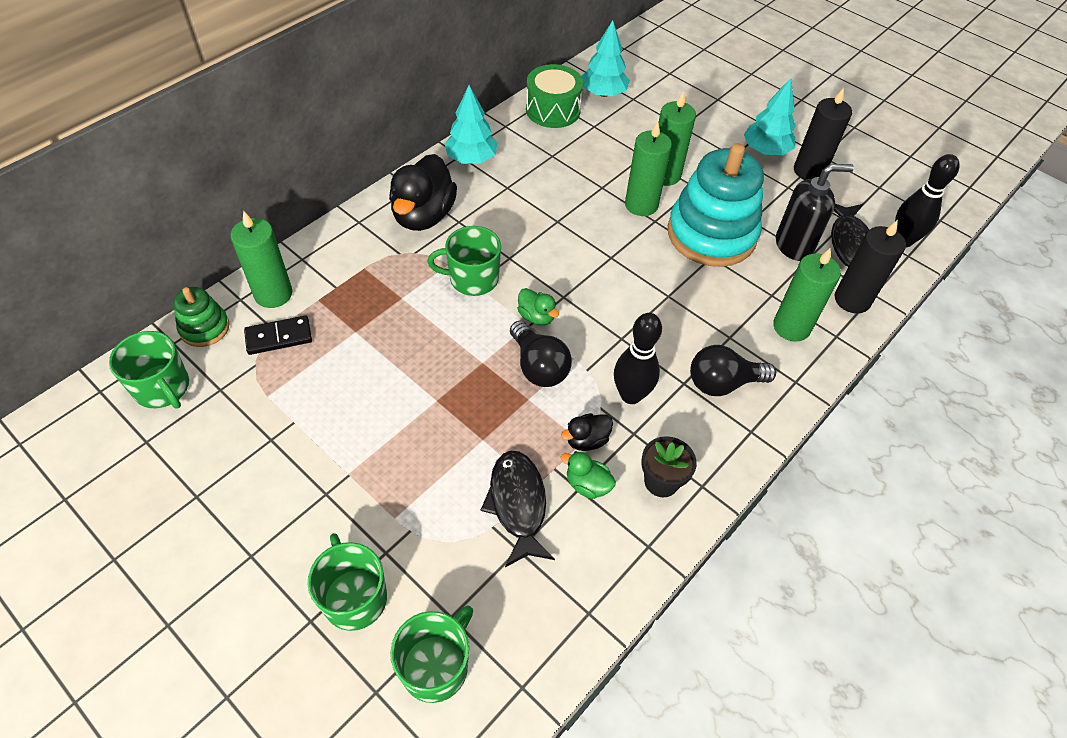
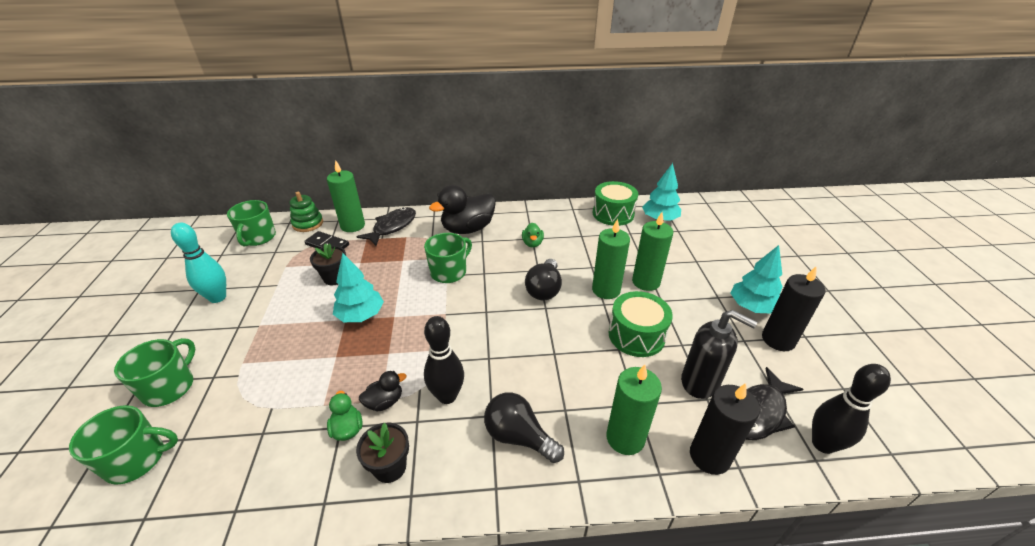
camera: 45 degrees right, 15 degrees down
(241, 486) = (218, 297): none -> turquoise bowling pin
(353, 368) = (335, 278): none -> black flower pot
(471, 159) = (531, 215): turquoise tree -> turquoise tree (361, 315)
(472, 279) = (449, 272): green mug -> green mug turned 90 degrees clockwise
(518, 504) = (299, 407): black fish -> black fish (392, 227)
(536, 317) = (455, 312): green duck -> green duck (532, 243)
(538, 366) = (418, 339): black light bulb -> black light bulb (544, 289)
(586, 440) = (384, 402): black duck -> black duck turned 135 degrees clockwise
(711, 234) = (636, 335): turquoise stacking toy -> green drum

